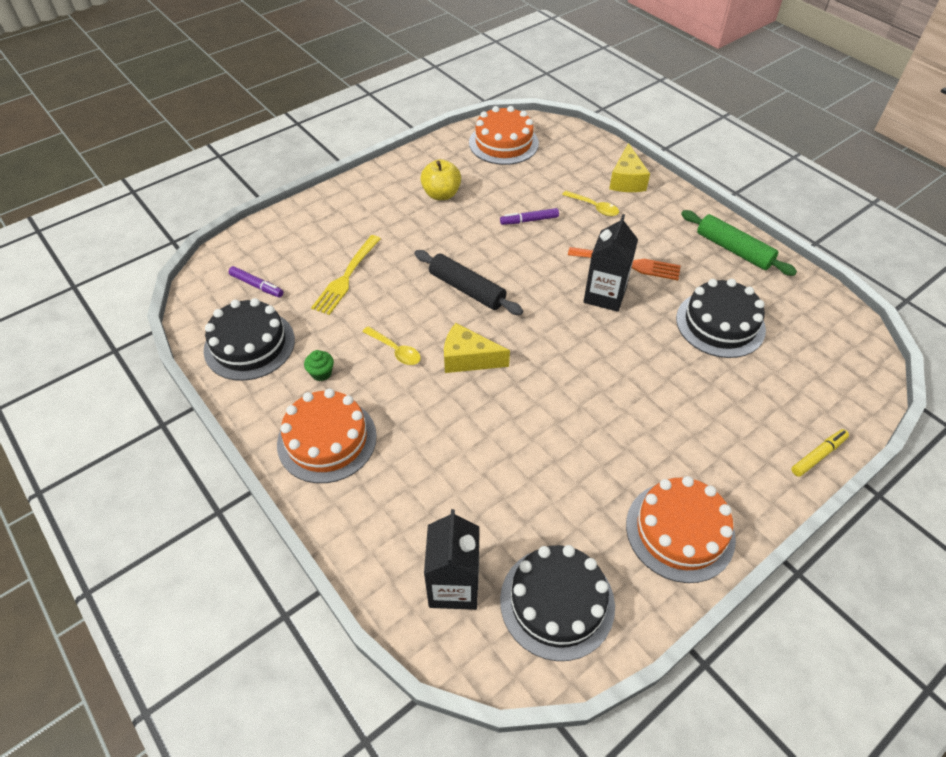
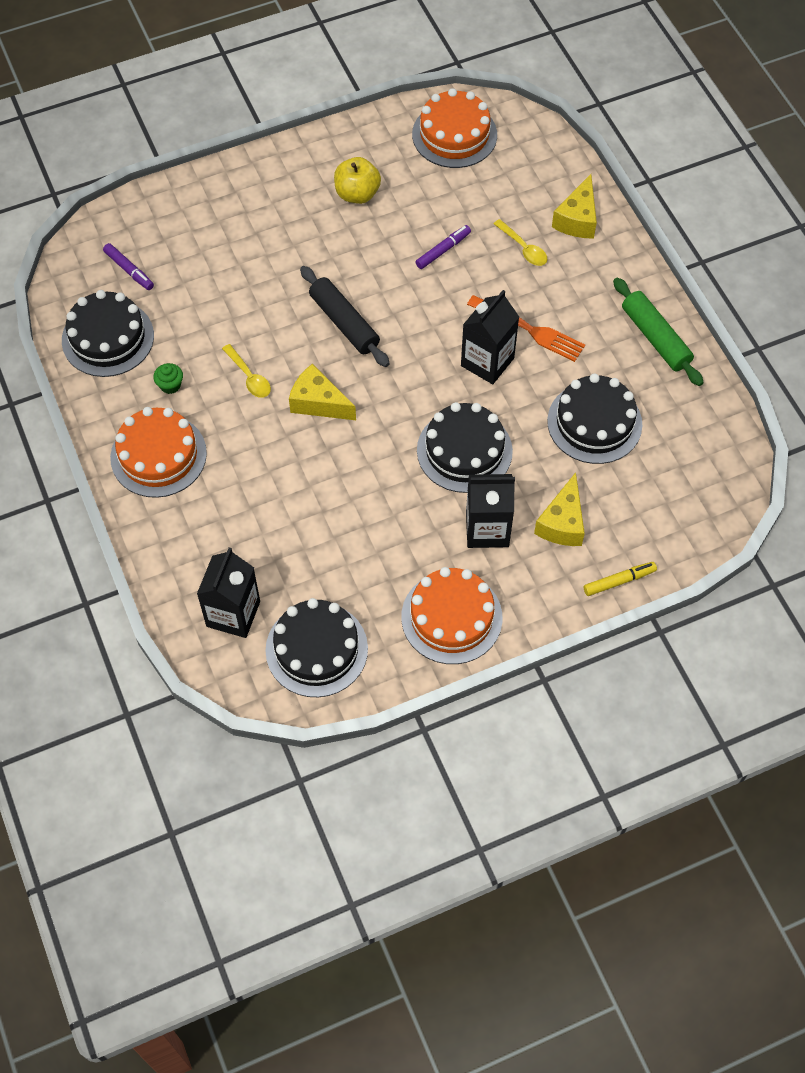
camera: 15 degrees right, 10 degrees up
(346, 277) = (223, 280): yellow fork -> none
(529, 220) = (443, 250): purple marker -> purple marker turned 135 degrees clockwise
(619, 371) = (464, 451): none -> black cake
(673, 436) = (487, 529): none -> black carton
(738, 414) = (562, 523): none -> yellow cheese

